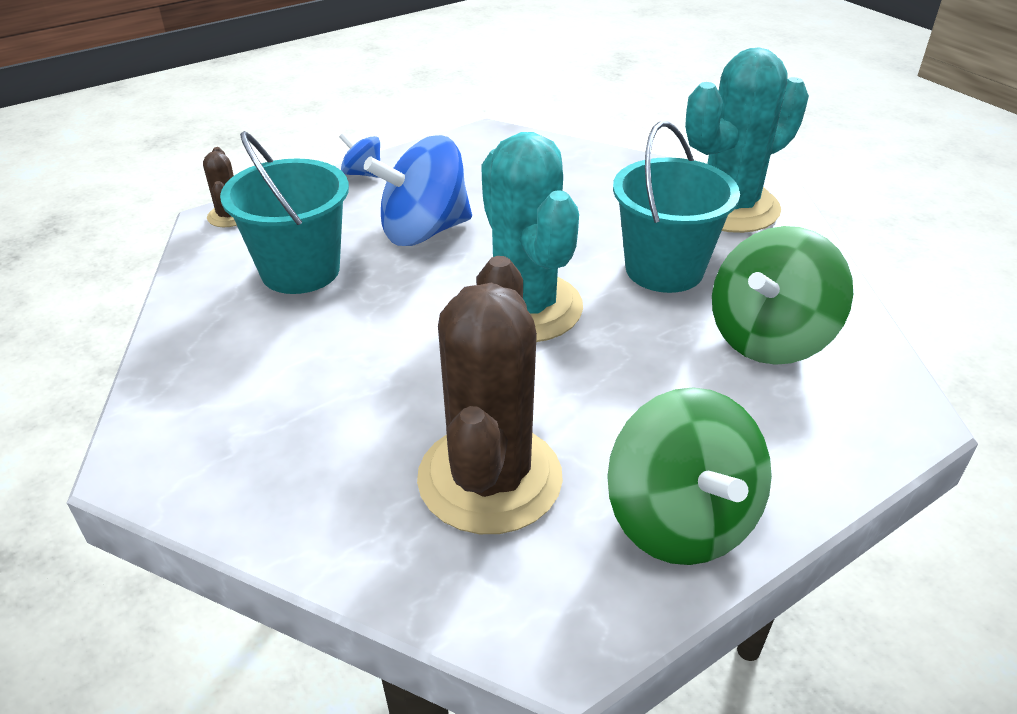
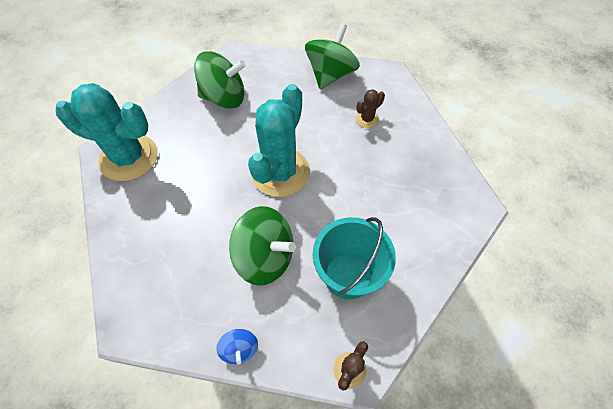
camera: 135 degrees left, 20 degrees up
(424, 231) = (265, 257): blue spinning top -> green spinning top
(490, 478) = (367, 119): brown cactus -> brown cactus, size x0.43
(664, 269) = (207, 148): turquoise bucket -> none

